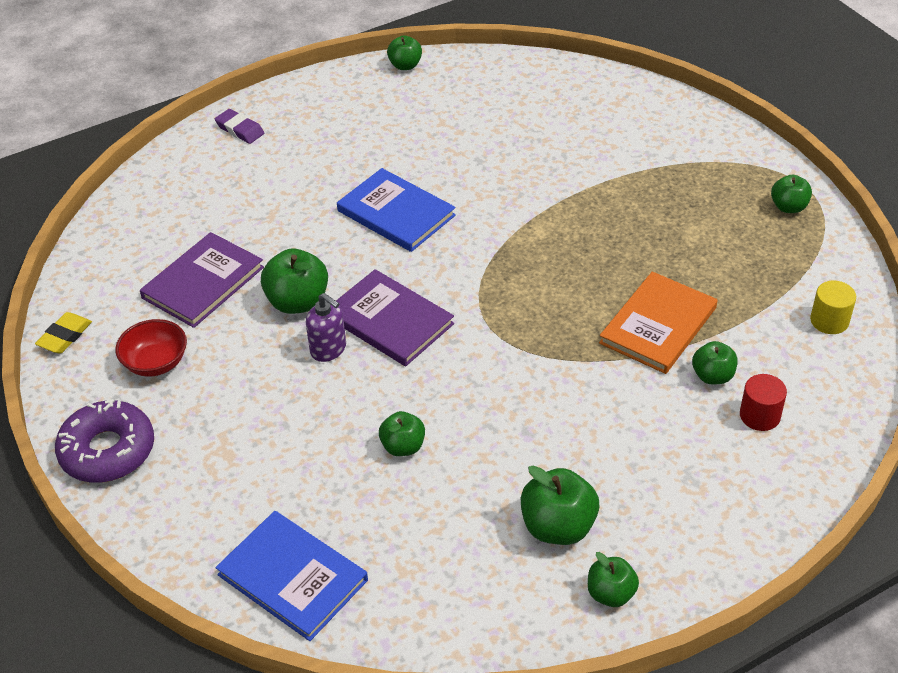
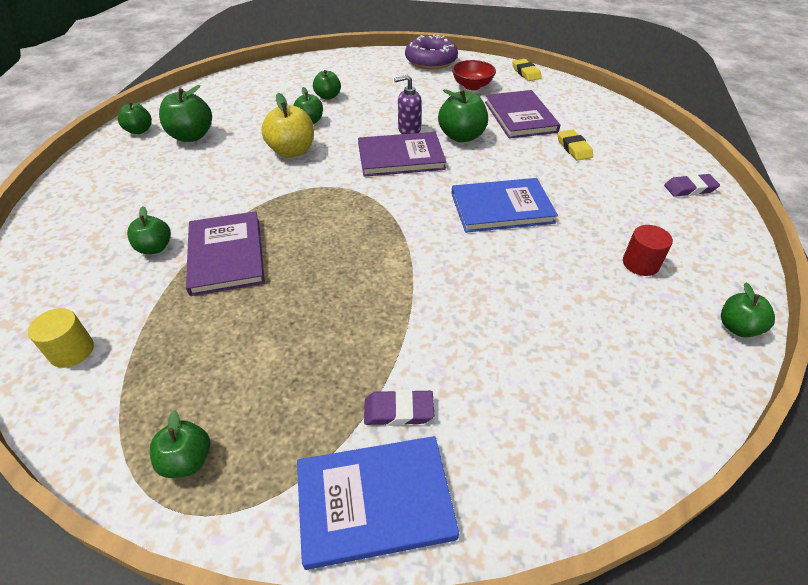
camera: 130 degrees right, 0 degrees up
(236, 217) = (574, 148): none -> yellow eraser
(292, 577) = (295, 72): blue book -> blue book (374, 501)
(326, 479) = (328, 96): none -> green apple
(478, 410) = (292, 151): none -> yellow apple
(649, 154) = (398, 411): none -> purple eraser
(658, 325) = (226, 255): orange book -> purple book
(759, 415) = (100, 244): red cylinder -> red cylinder (640, 264)

